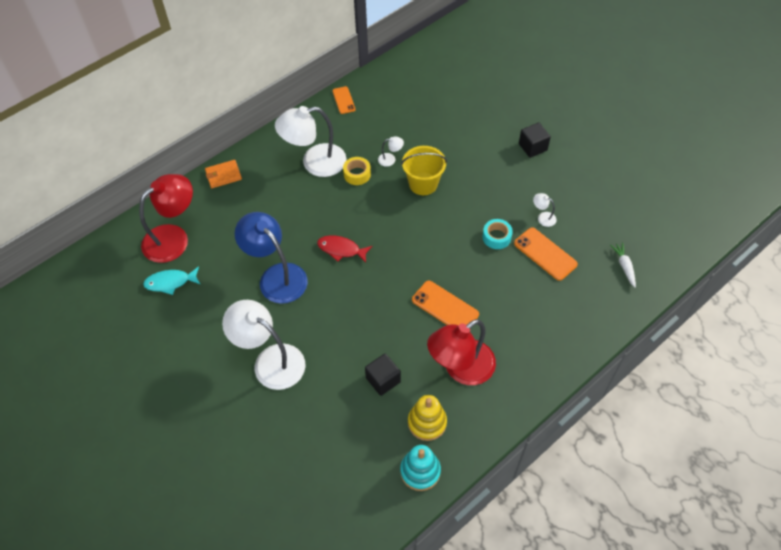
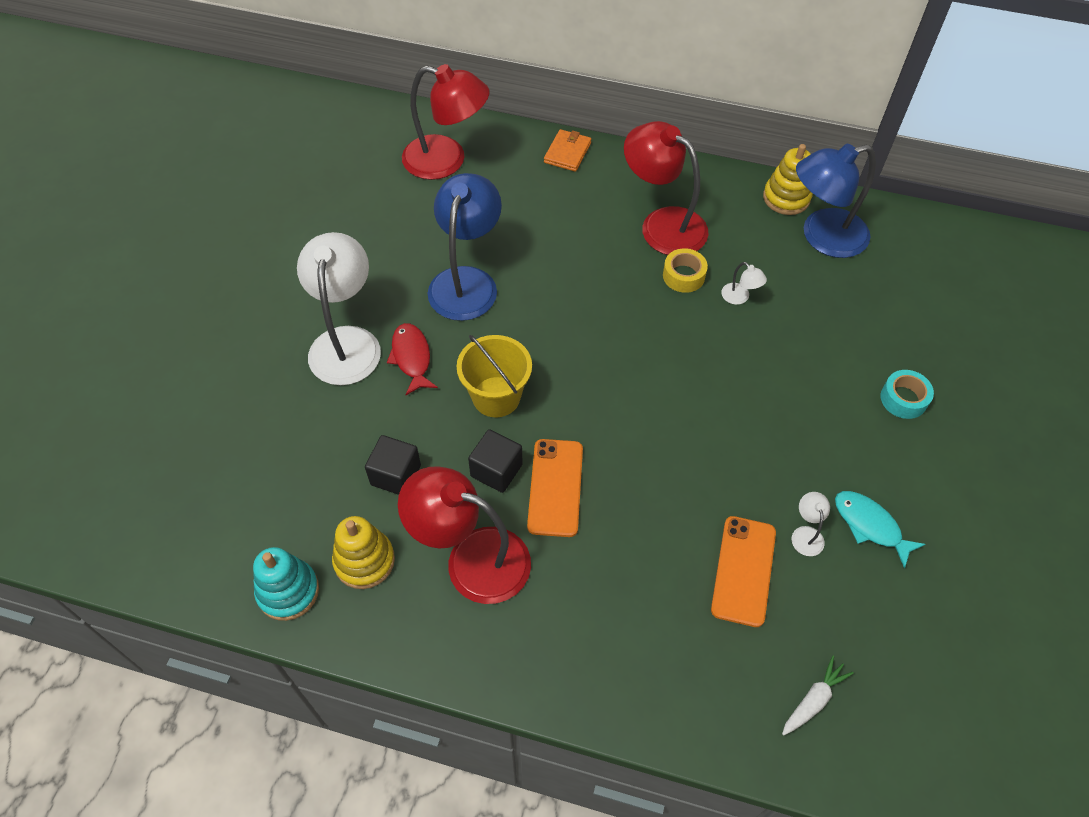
camera: 55 degrees right, 0 degrees up
(170, 282) = (386, 192): turquoise fish -> turquoise fish (870, 525)
(223, 175) = (567, 152): orange wallet -> orange wallet turned 75 degrees clockwise
(315, 163) = (662, 224): white lamp -> red lamp
(341, 249) = (555, 323): red fish -> red fish (411, 358)
(343, 100) = (786, 198): orange phone -> yellow stacking toy
(381, 102) = (822, 237): none -> blue lamp
(423, 184) = (733, 355): yellow bucket -> yellow bucket (496, 397)
(496, 237) = (720, 491): turquoise tape -> turquoise tape (903, 399)
(532, 147) = (921, 454): black cube -> black cube (496, 470)

